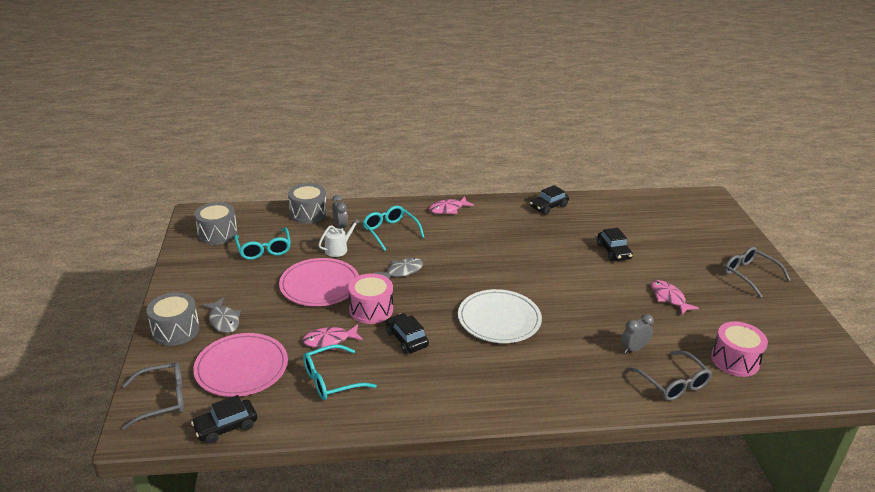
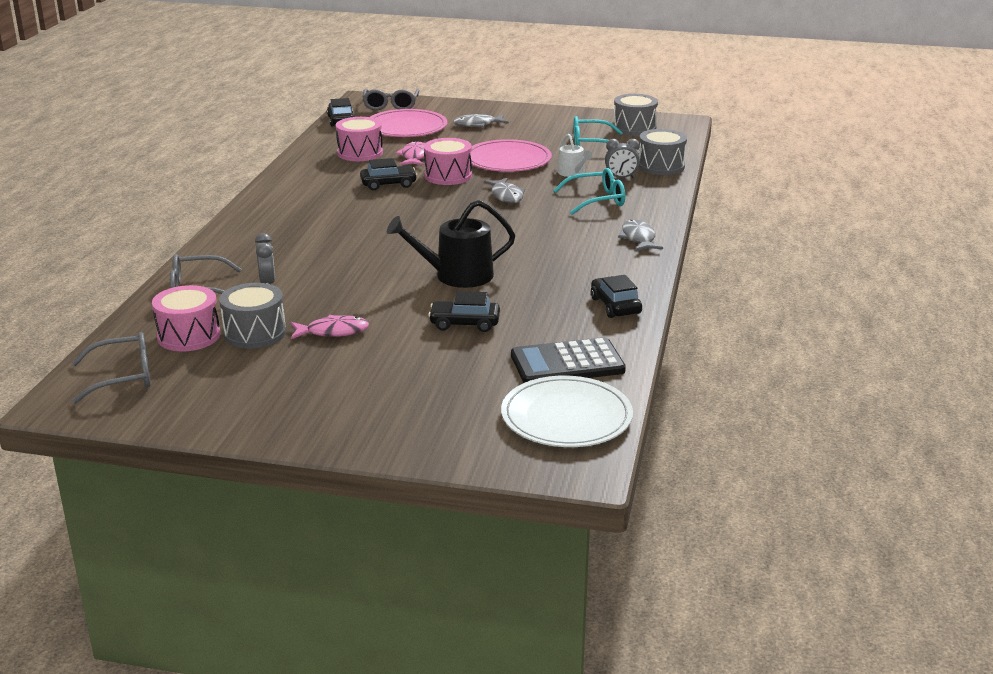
camera: 110 degrees right, 5 degrees down
(175, 330) = (476, 110): grey drum -> grey drum (255, 333)
(331, 380) = (360, 153): turquoise glasses -> pink drum
(448, 209) = (638, 238): pink fish -> grey fish
(499, 319) = (382, 227): white plate -> white plate (566, 417)
(554, 267) = (456, 275): none -> black watering can
(625, 213) = (567, 363): none -> black calculator
(749, 275) = (329, 413): grey glasses -> grey glasses (123, 377)

